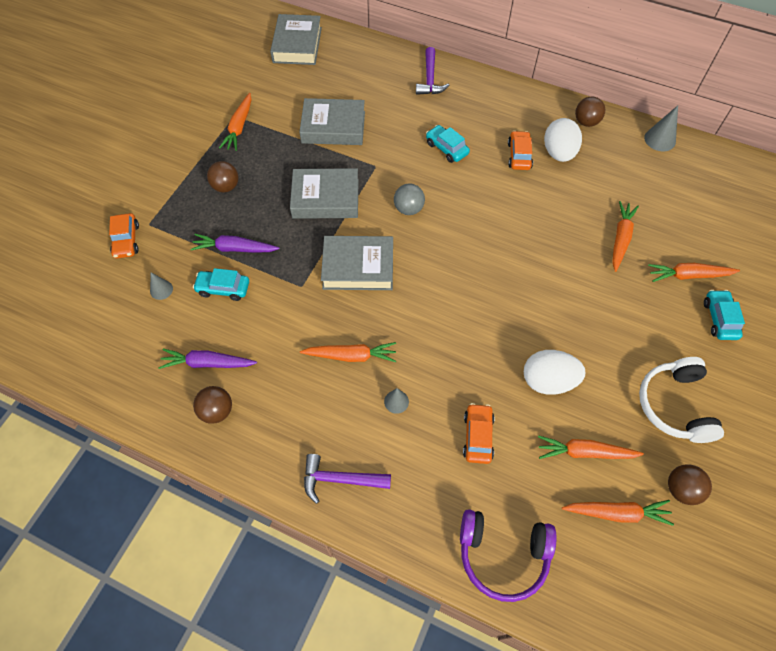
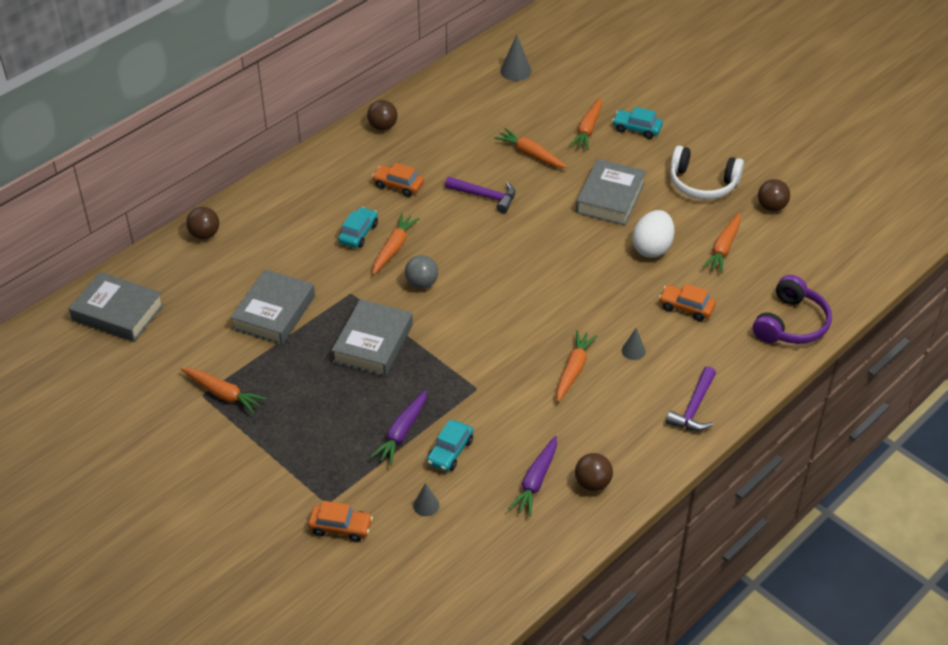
camera: 70 degrees left, 15 degrees down
(226, 187) = (309, 423): brown ball -> brown ball (205, 234)
(358, 267) = (474, 339): grey book -> grey book (610, 197)
(430, 79) = (251, 217): purple hammer -> purple hammer (485, 196)
(446, 148) = (358, 233): turquoise car -> turquoise car turned 135 degrees clockwise
(558, 153) = (411, 158): white egg -> none
(617, 513) = (778, 248): orange carrot -> orange carrot (394, 248)
(660, 139) = (432, 88): grey cone -> grey cone (515, 71)

